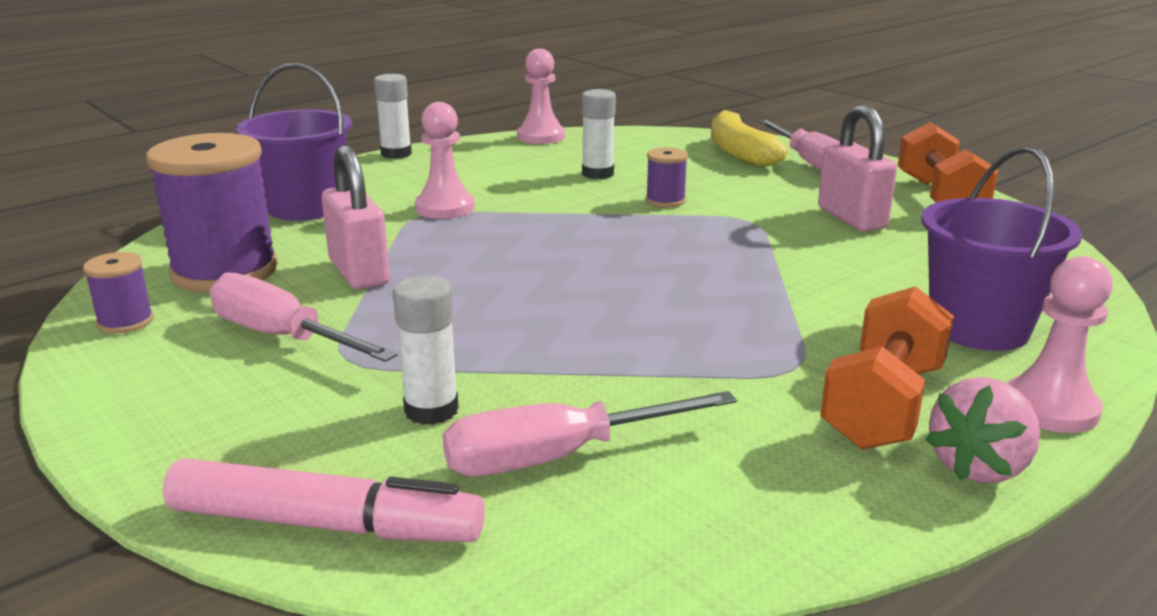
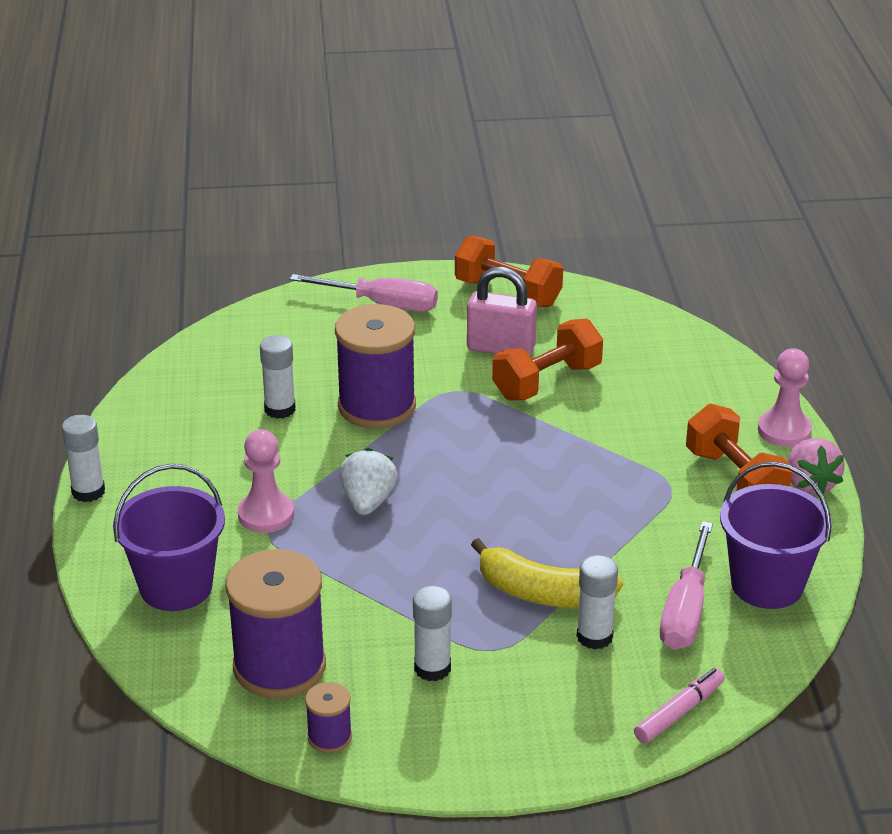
camera: 55 degrees left, 10 degrees up
(282, 337) = (432, 668): pink screwdriver -> white glue stick
(324, 524) = (678, 713): pink marker -> pink marker, size x0.64
(359, 272) = (355, 601): pink padlock -> none
(519, 236) = (368, 502): none -> white strawberry
(541, 137) = (144, 395): pink pawn -> none
(665, 201) = (377, 406): purple spool -> purple spool, size x2.17
(739, 153) = (317, 321): yellow banana -> yellow banana (543, 593)
(844, 251) = (547, 382): none -> orange dumbbell
(979, 328) = (691, 398): purple bucket -> purple bucket (767, 584)

